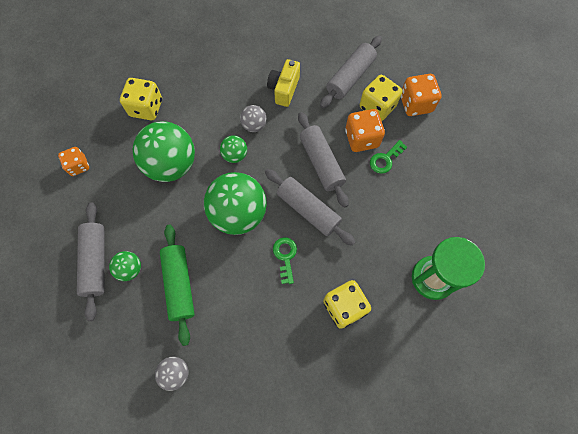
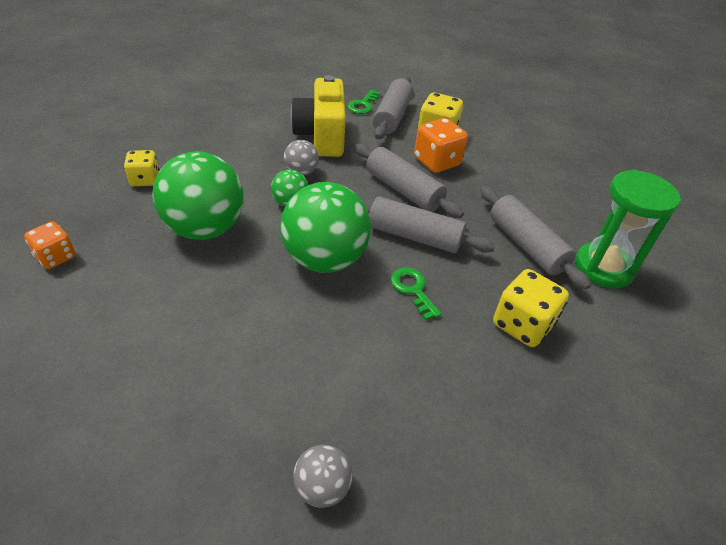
camera: 25 degrees left, 25 degrees down
(95, 262) = (120, 368): grey rolling pin -> grey rolling pin (526, 245)
(130, 269) = (184, 362): green ball -> none
(146, 108) = (145, 180): yellow dice -> yellow dice, size x0.65
(179, 285) = (275, 361): green rolling pin -> none
(284, 89) = (321, 136): yellow camera -> yellow camera, size x1.52
(385, 159) = (474, 174): green key -> green key (363, 105)
(415, 104) = (475, 126): orange dice -> none

